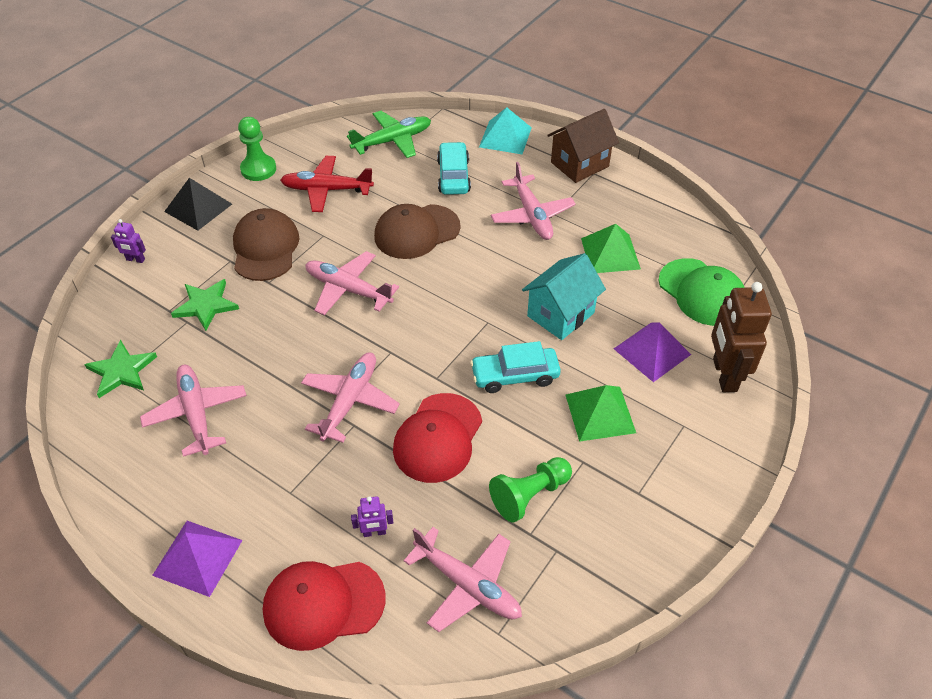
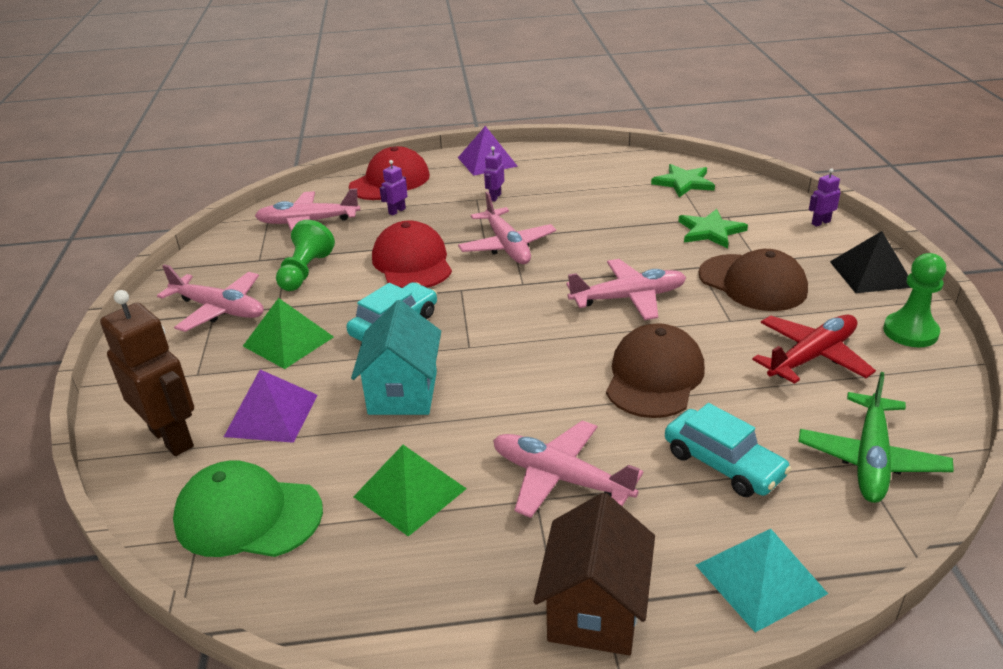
camera: 140 degrees right, 15 degrees down
(196, 414) = (596, 193): pink plane -> pink plane (218, 309)
(273, 480) = (495, 197): none -> purple robot

